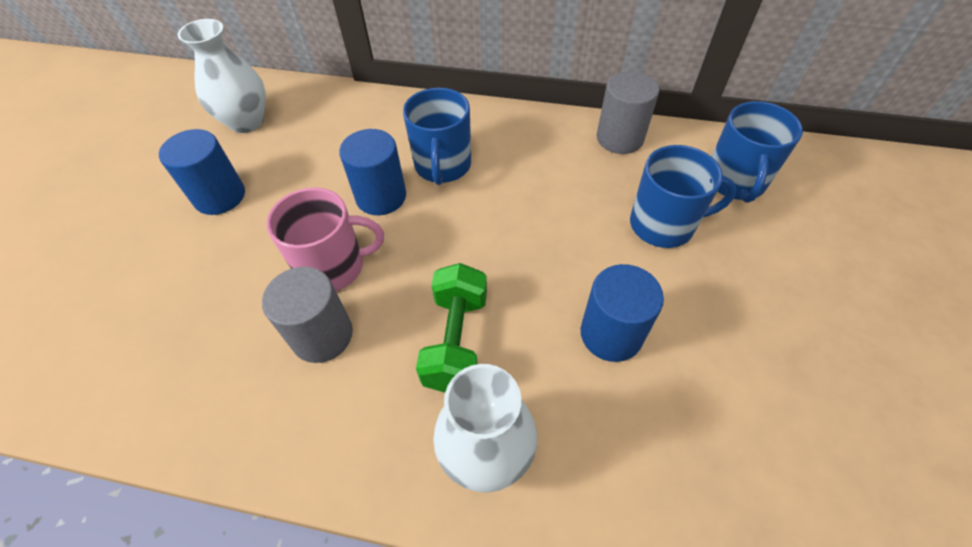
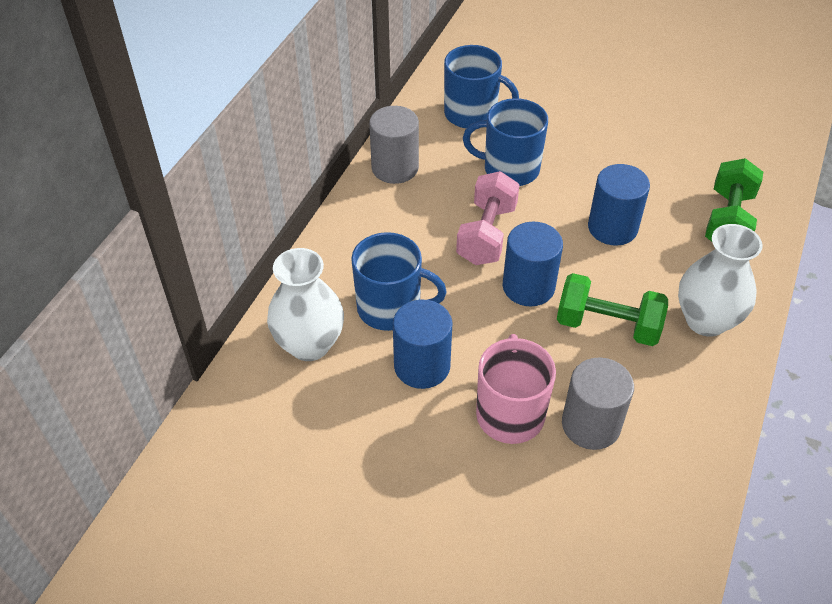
camera: 80 degrees left, 5 degrees down
(220, 196) = (376, 531): blue cylinder -> blue cylinder (528, 287)
(246, 122) = (237, 508): white vase -> white vase (309, 344)
(556, 219) = (487, 234): none -> pink dumbbell
(663, 225) = (509, 169): blue mug -> blue mug turned 90 degrees counterclockwise
(684, 482) = (728, 220): none -> green dumbbell

